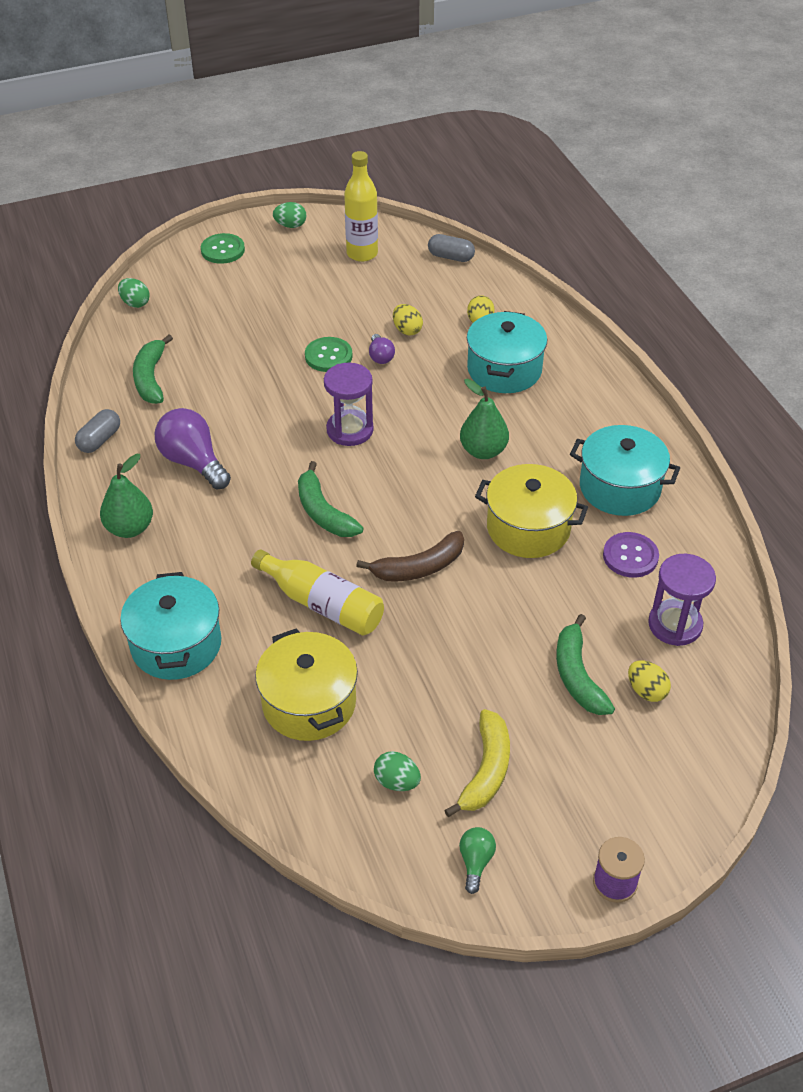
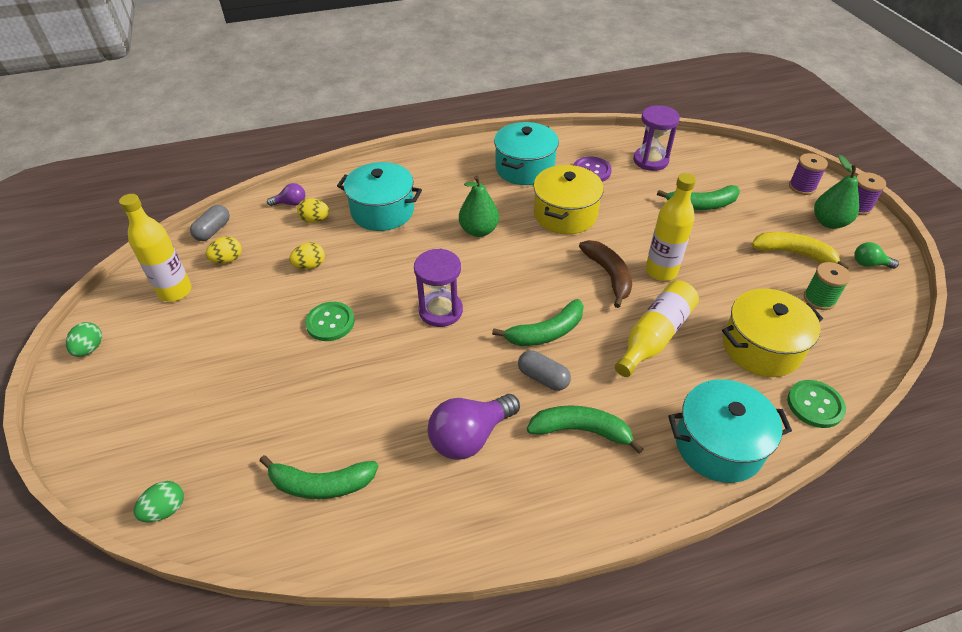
camera: 85 degrees left, 0 degrees up
(100, 440) = (421, 536): grey capsule -> grey capsule (543, 378)
(130, 528) = (567, 494): green pear -> green pear (829, 222)
(197, 538) = (581, 431): none -> green banana
(223, 250) = (102, 414): green button -> green button (815, 405)
(380, 356) = (342, 285): purple light bulb -> purple light bulb (291, 203)
(397, 782) = (819, 299): green egg -> green spool
(432, 618) = (661, 271): none -> yellow bottle
(646, 691) = (708, 178): yellow egg -> yellow egg (228, 260)
(652, 814) = (802, 187): none -> purple spool

